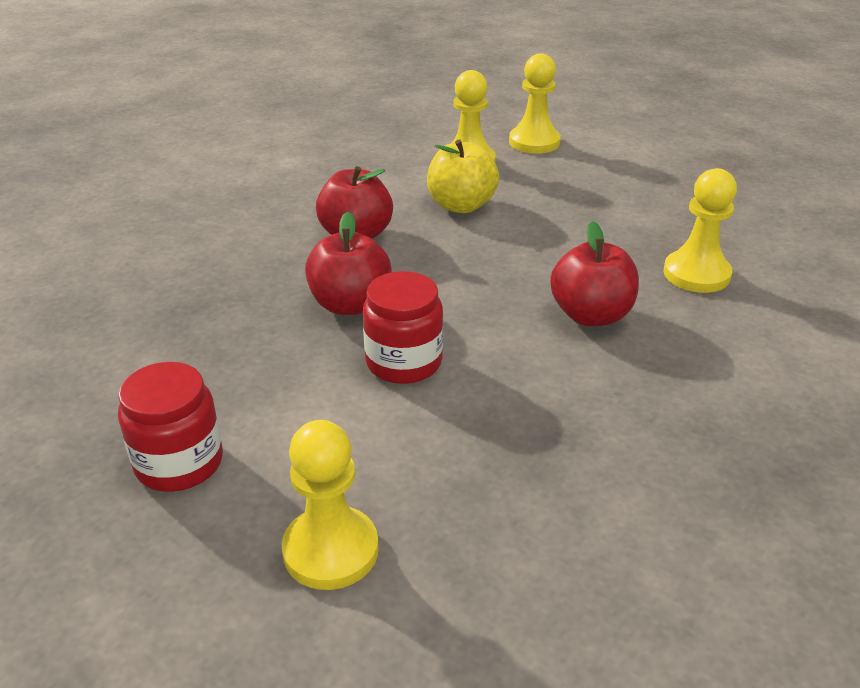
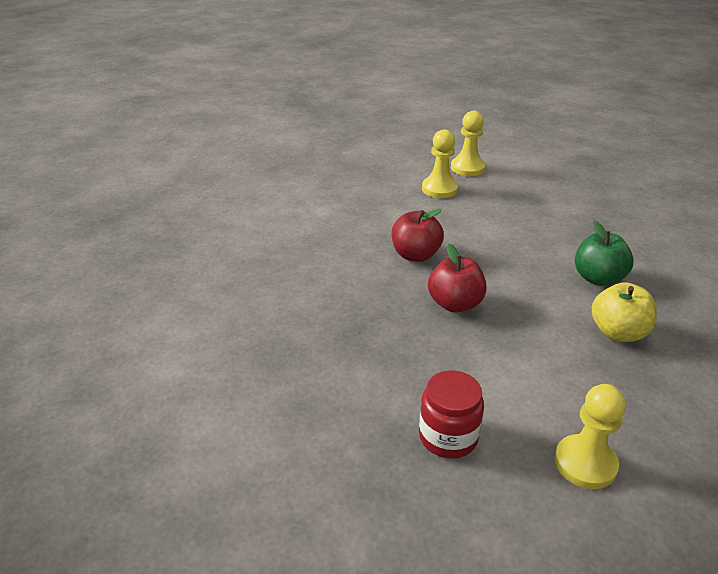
camera: 20 degrees left, 0 degrees up
(404, 362) = (521, 334): red jar -> none
(461, 205) = (462, 221): yellow apple -> yellow apple (618, 332)
(591, 315) = (598, 278): red apple -> green apple
(696, 274) = (631, 239): yellow pawn -> none

